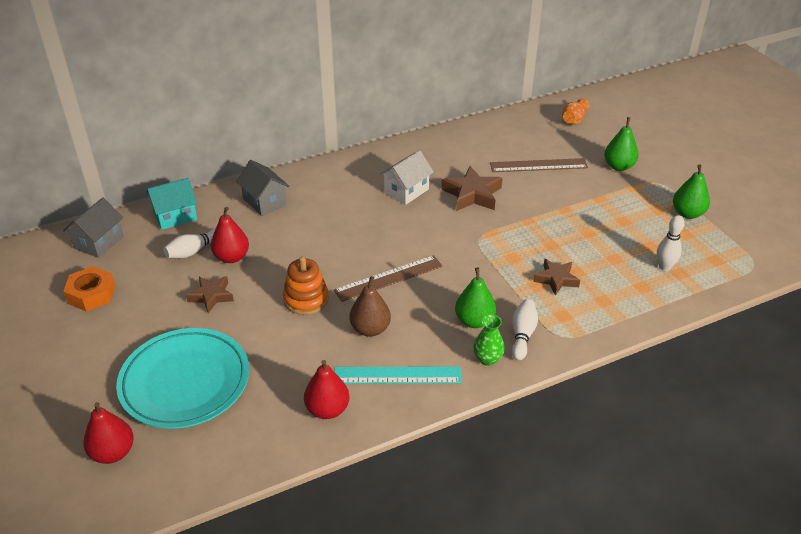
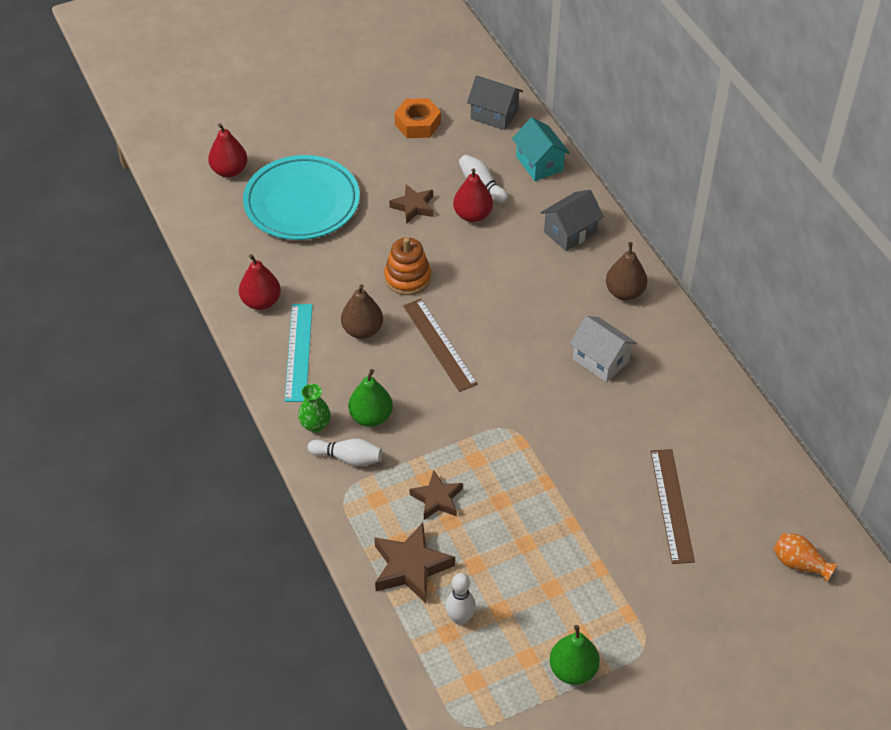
camera: 90 degrees right, 10 degrees up
(336, 177) = (624, 292): none -> brown pear
(472, 194) = (599, 427): brown star -> brown star (411, 567)
(618, 166) = (680, 604): green pear -> none

